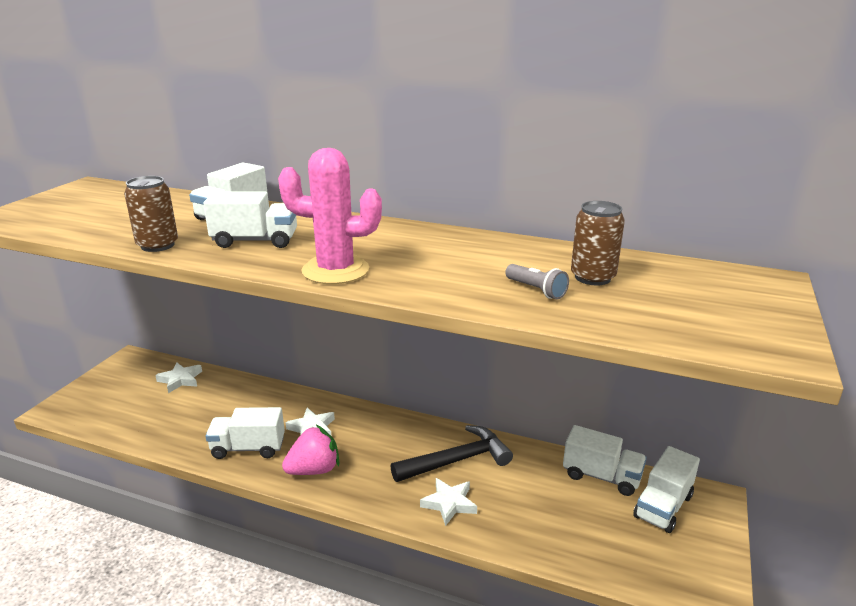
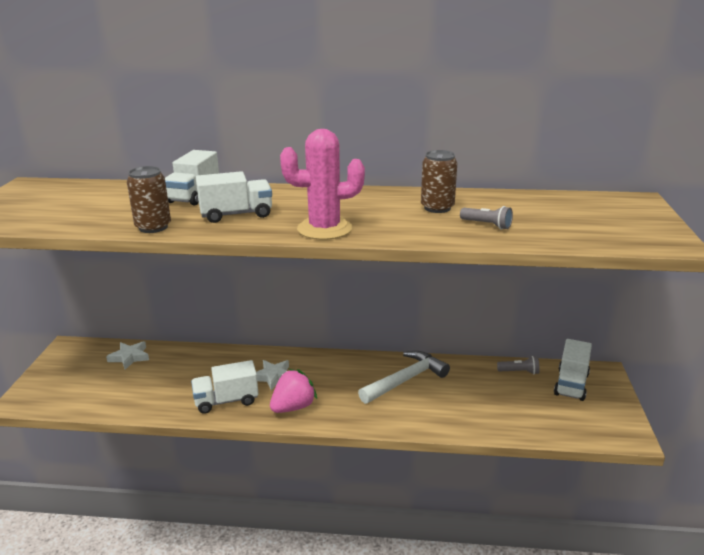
camera: 15 degrees left, 0 degrees up
(449, 503) = (415, 411): white star -> none
(457, 460) = (406, 380): black hammer -> white hammer
(592, 277) = (519, 212): brown can -> brown can (437, 208)
(601, 476) = (519, 372): white truck -> grey flashlight

